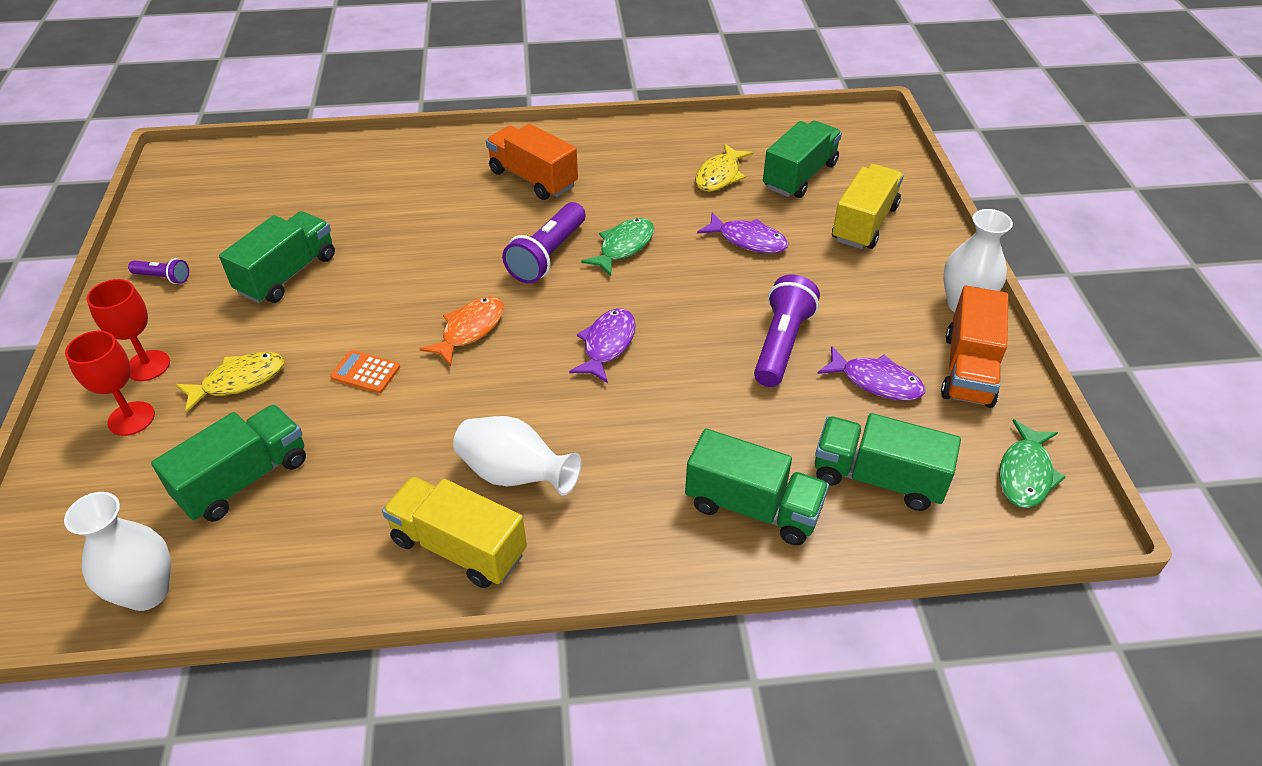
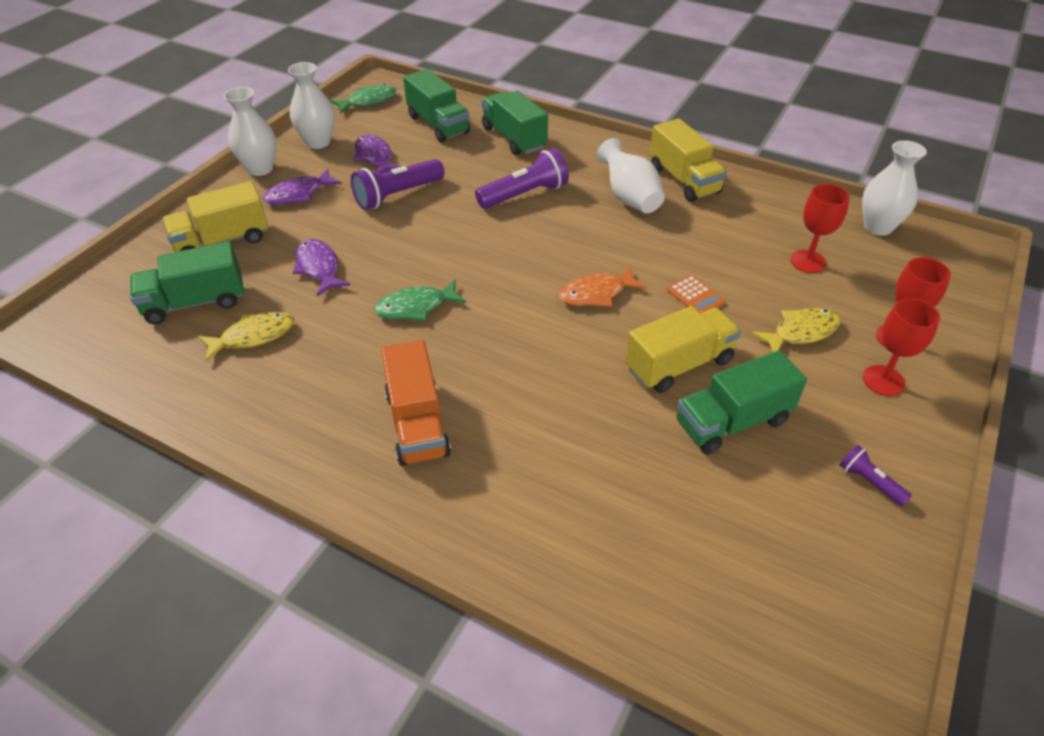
camera: 145 degrees left, 0 degrees up
(239, 381) = (801, 332): yellow fish -> yellow fish turned 150 degrees clockwise
(244, 479) = (808, 261): green truck -> red goblet
(352, 299) = (679, 365): none -> yellow truck
(547, 256) = (484, 328): purple flashlight -> purple flashlight (525, 194)
(607, 345) = (506, 241): purple fish -> purple fish (298, 194)
(968, 369) = (318, 142): orange truck -> white vase

